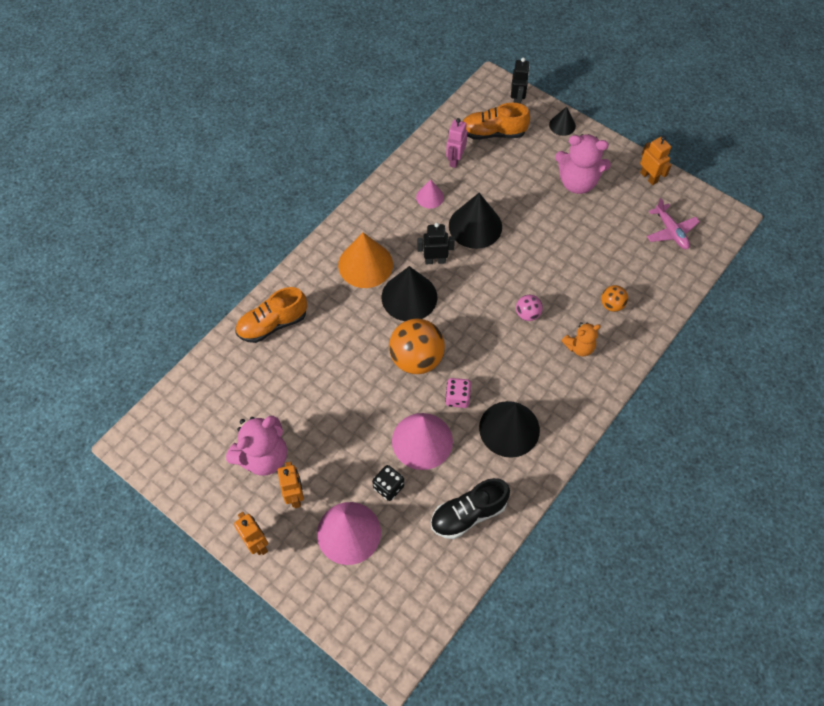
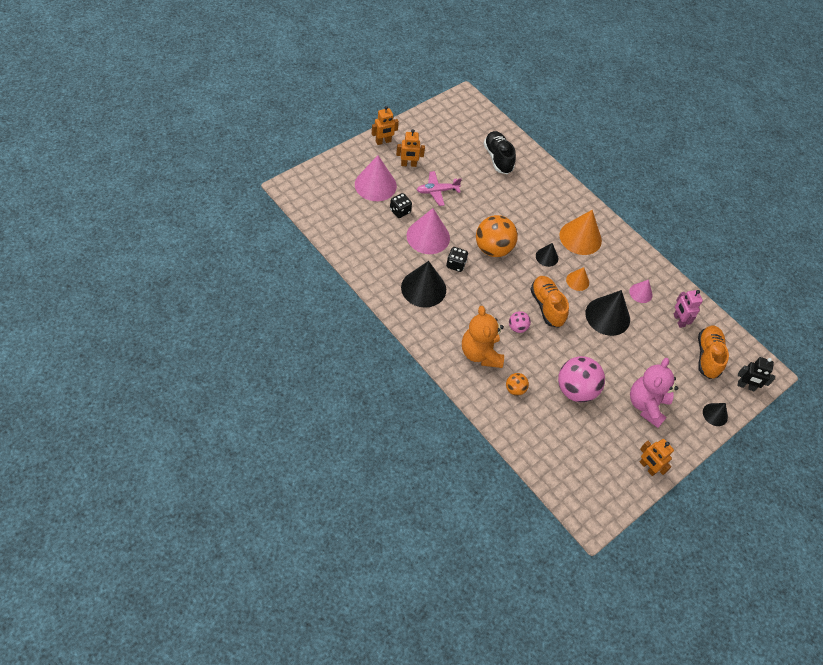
camera: 95 degrees right, 5 degrees down
(263, 456) = (439, 154): pink teddy bear -> none
(272, 324) = (538, 176): orange shoe -> orange shoe (547, 306)
(409, 297) = (547, 257): black cone -> black cone, size x0.53
(435, 260) = (577, 281): black robot -> orange cone
(455, 160) = (678, 320): pink robot -> pink robot turned 135 degrees counterclockwise
(457, 398) = (455, 264): pink dice -> black dice
(468, 514) = (368, 248): black shoe -> black shoe (498, 158)
(579, 347) = (480, 353): orange teddy bear -> orange teddy bear, size x1.72
(587, 247) = (575, 390): none -> pink ball
(649, 177) = (647, 467): orange robot -> orange robot turned 75 degrees clockwise
(671, 231) = (583, 463): pink plane -> pink plane (437, 191)

